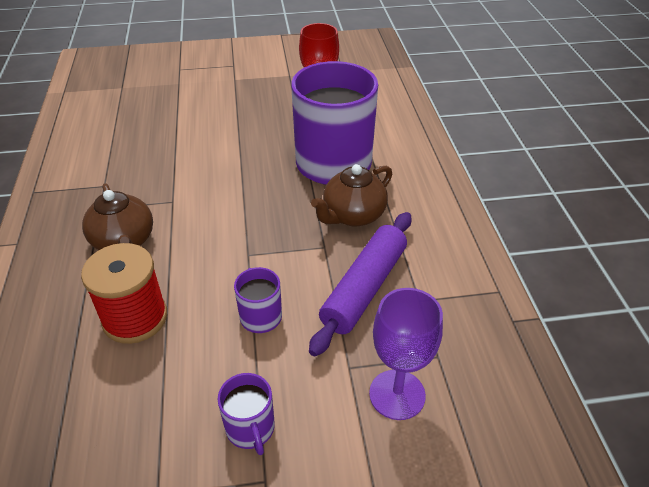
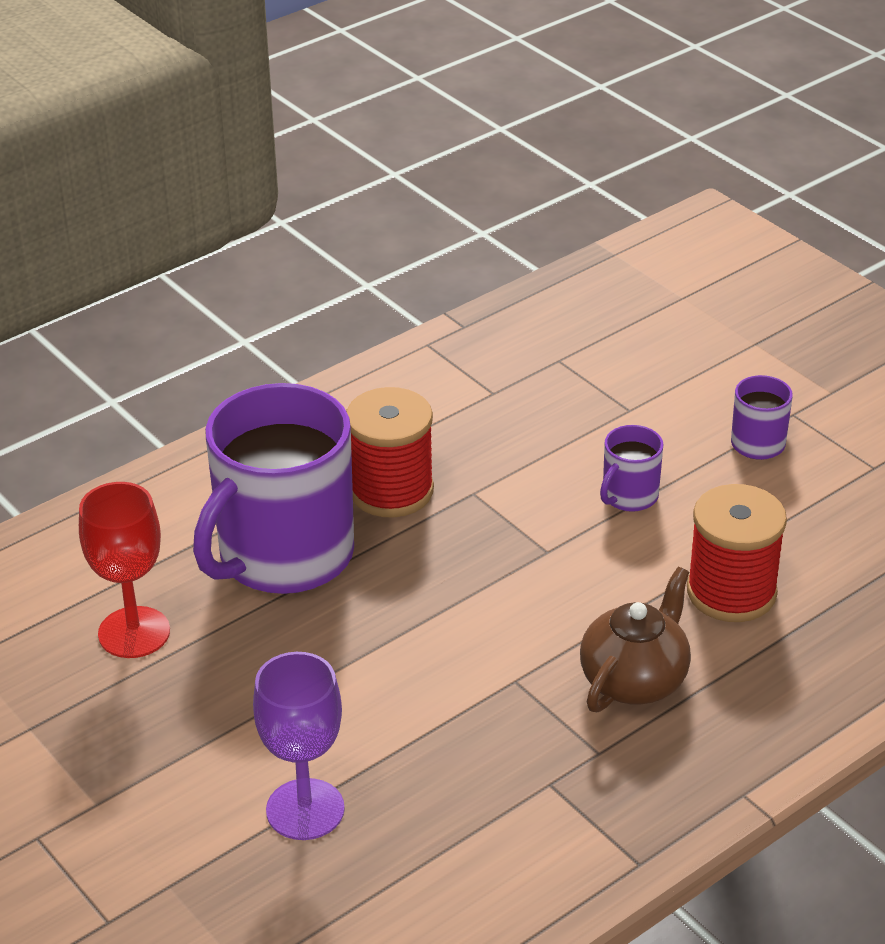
camera: 120 degrees left, 5 degrees down
(353, 215) = (391, 491): brown teapot -> red spool
(364, 288) = (513, 436): purple rolling pin -> none
(397, 394) = (629, 371): purple goblet -> purple goblet (305, 809)

